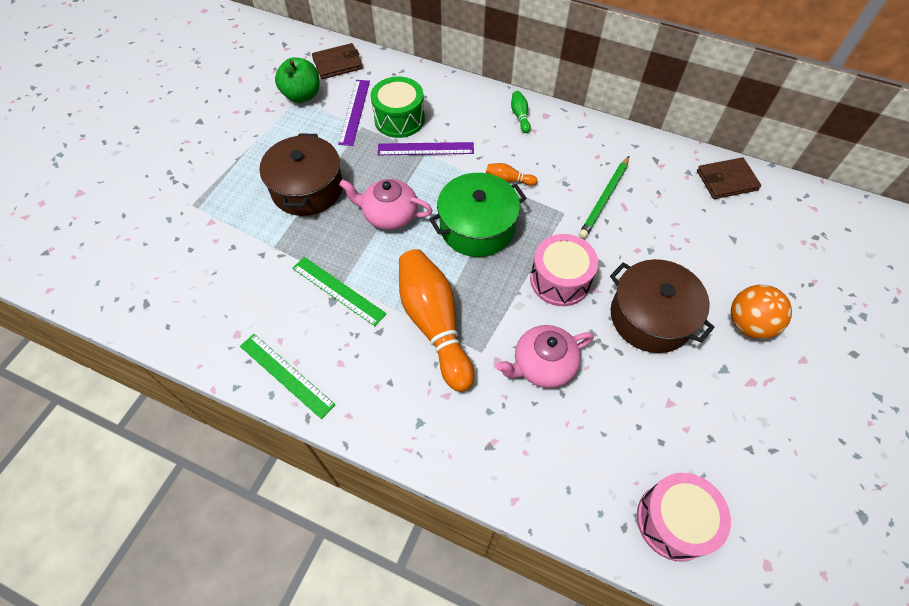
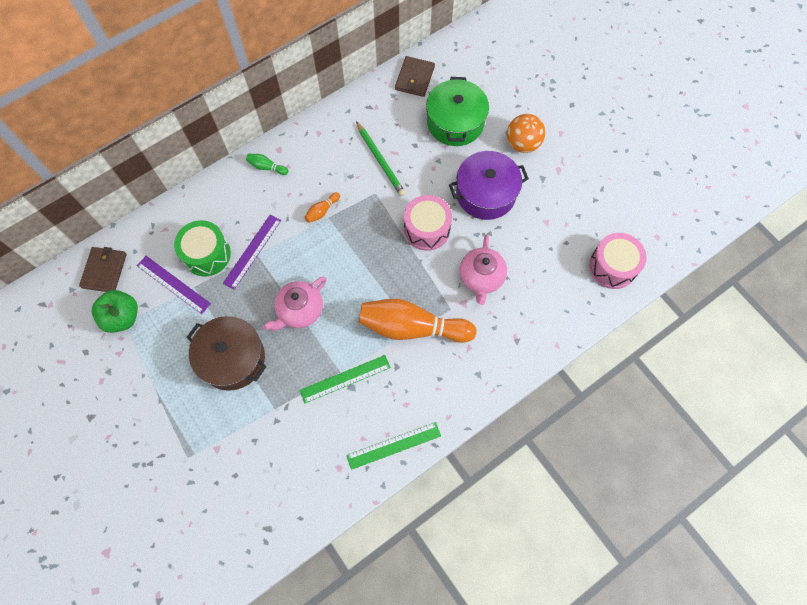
camera: 60 degrees left, 10 degrees up
(477, 227) = (350, 256): green pot -> green pot (455, 122)
(650, 317) = (486, 194): brown pot -> purple pot

